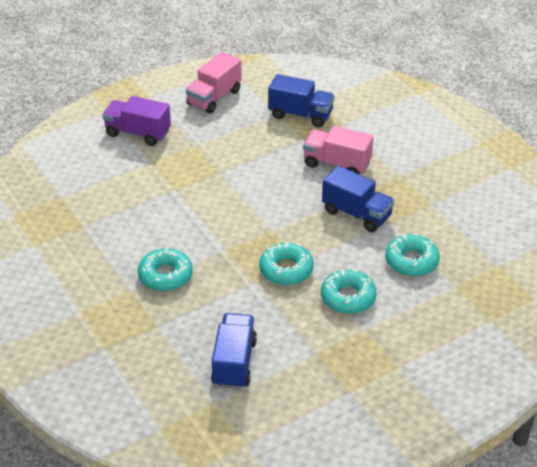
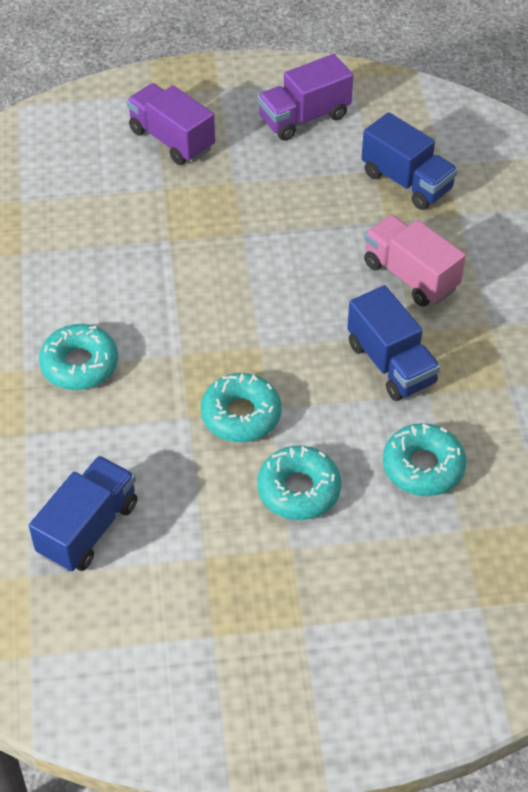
camera: 25 degrees right, 10 degrees up
(214, 97) = (304, 117): pink truck -> purple truck

